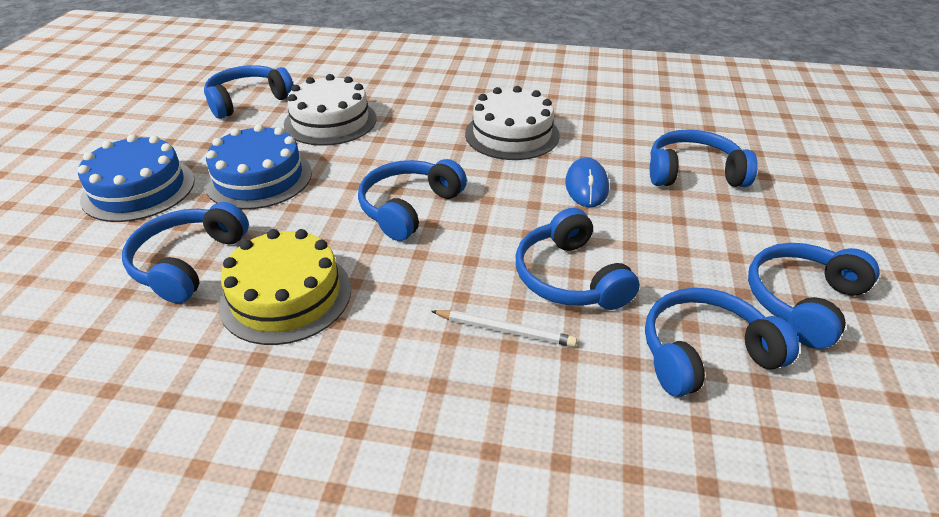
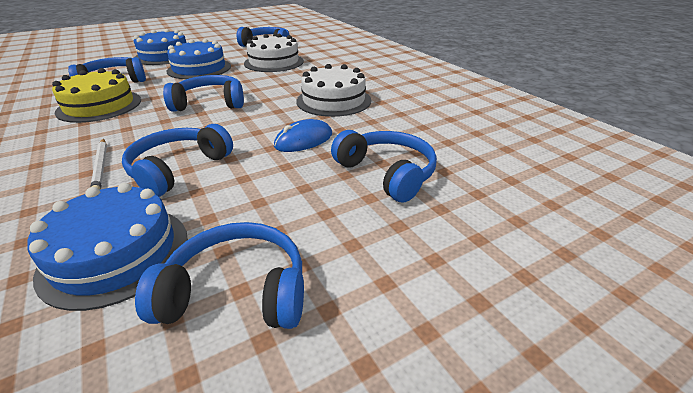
camera: 50 degrees right, 5 degrees down
(704, 353) = (115, 254): blue headphones -> blue cake

